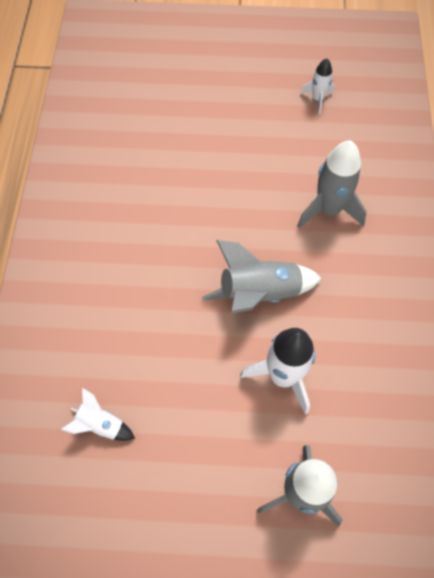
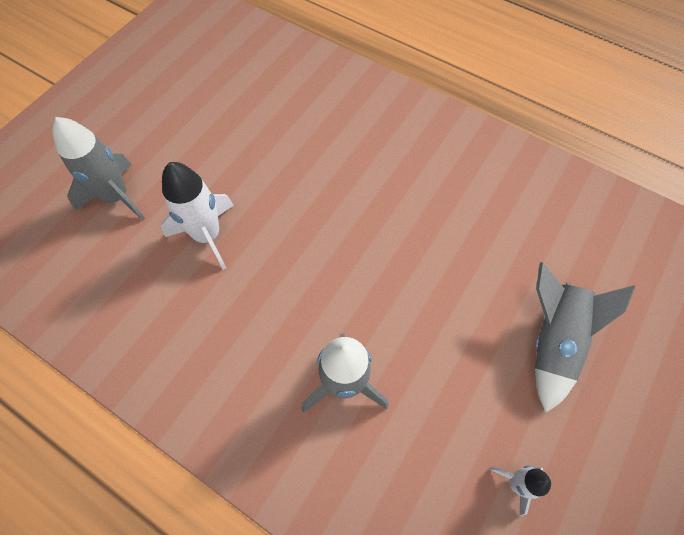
camera: 120 degrees right, 0 degrees up
(100, 424) = (265, 102): white rocket -> none
(259, 293) = (293, 259): grey rocket -> grey rocket (552, 341)

